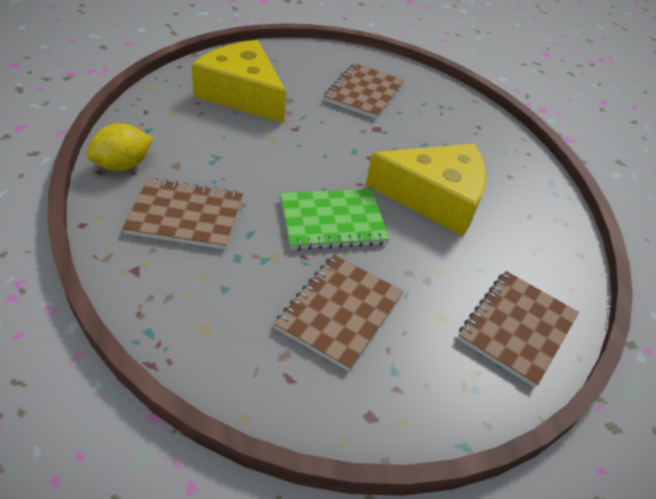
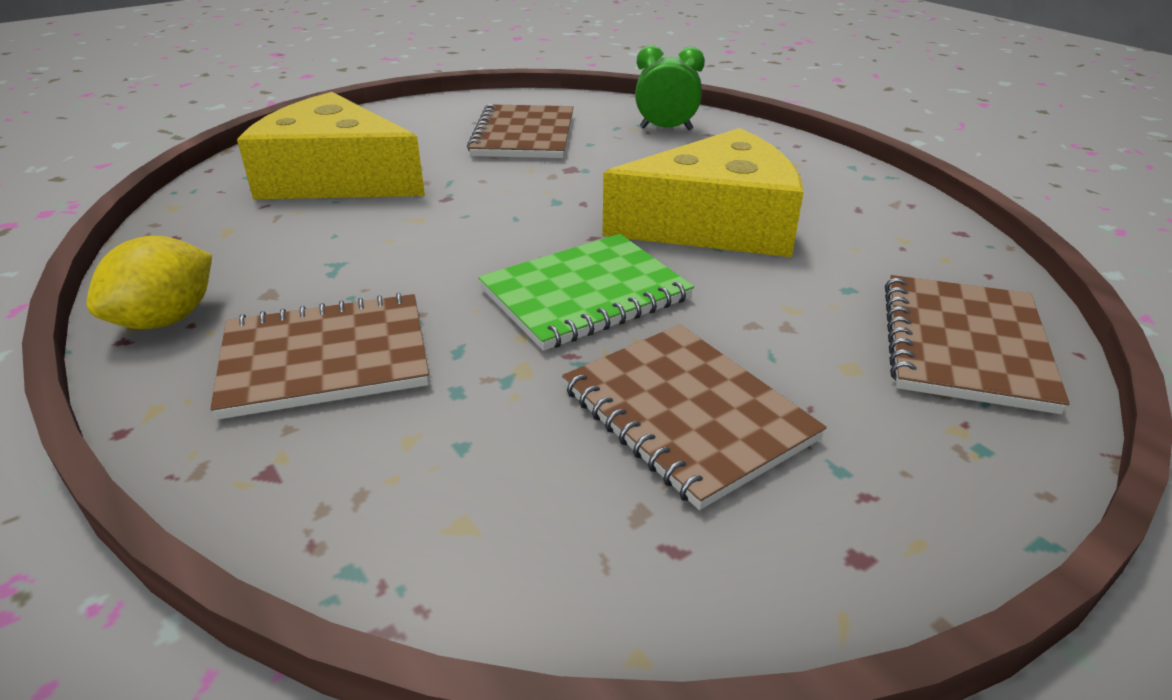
camera: 15 degrees left, 10 degrees down
(340, 312) = (687, 414): brown notebook -> brown notebook turned 45 degrees counterclockwise
(454, 114) = (666, 129): none -> green clock

